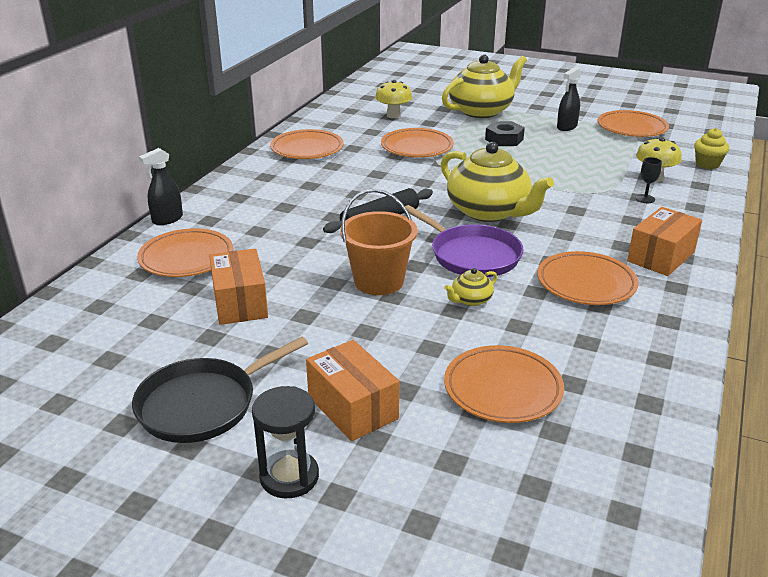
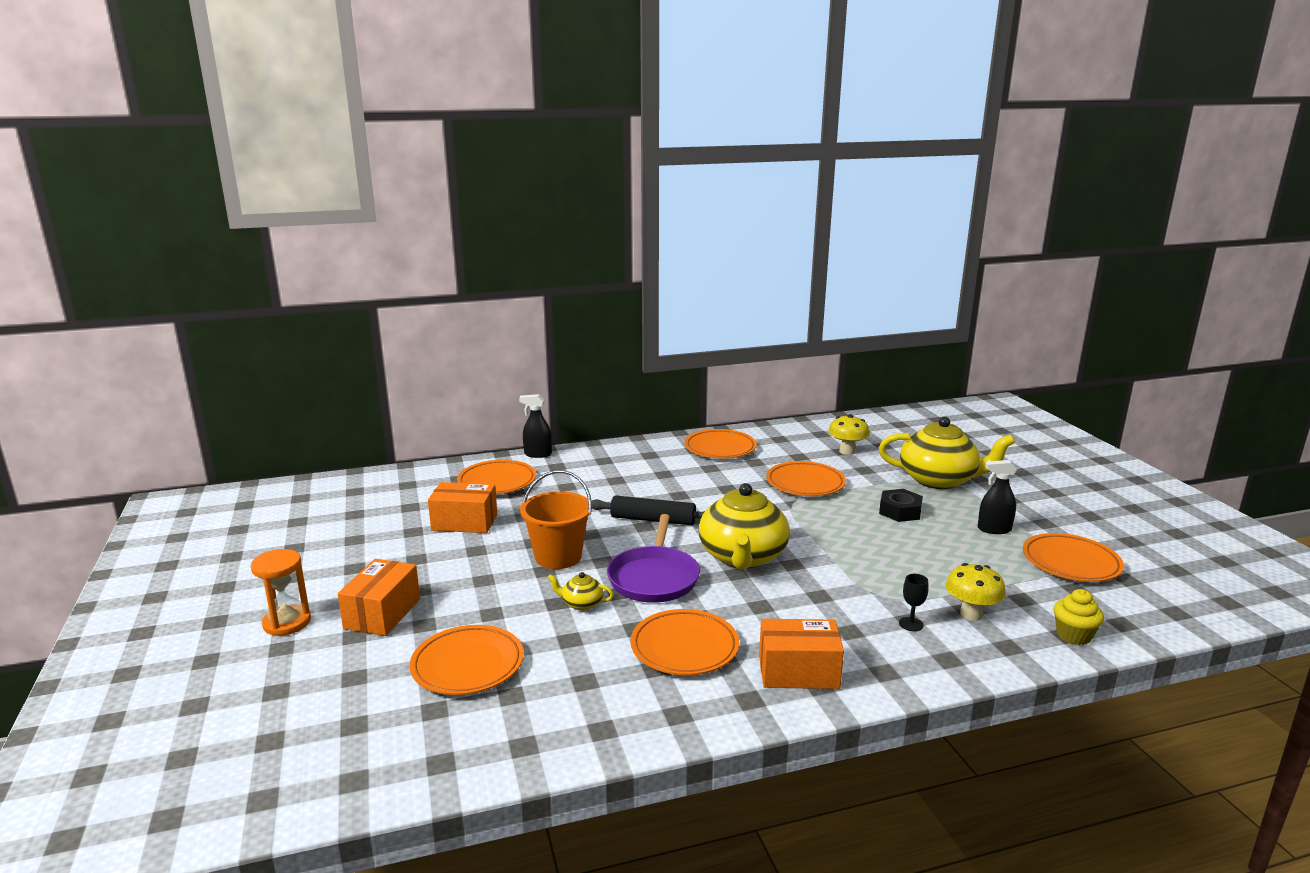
camera: 50 degrees right, 10 degrees down
(203, 404) = (336, 562): black pan -> none
(240, 303) = (464, 522): orange box -> orange box turned 60 degrees clockwise
(289, 477) = (287, 623): black hourglass -> orange hourglass

